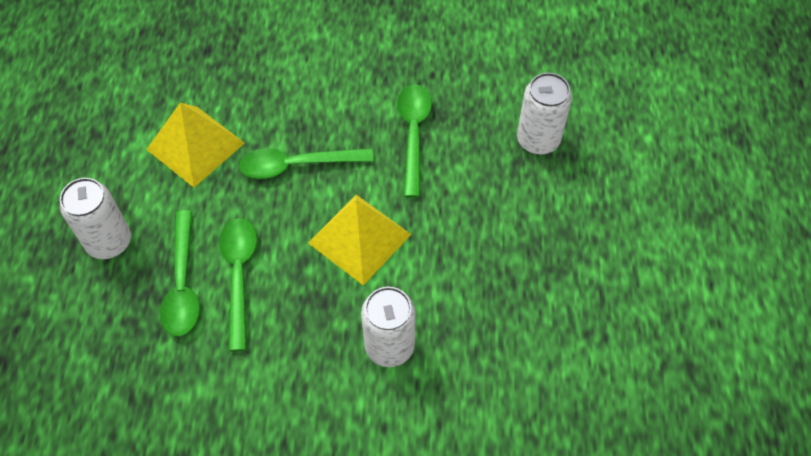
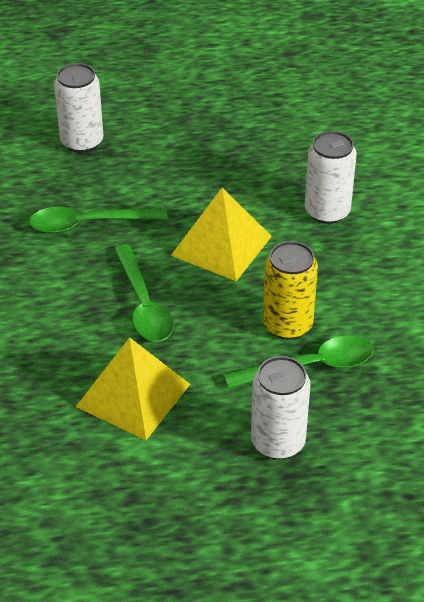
camera: 100 degrees left, 15 degrees down
(239, 275) = (287, 324): green spoon -> yellow can

